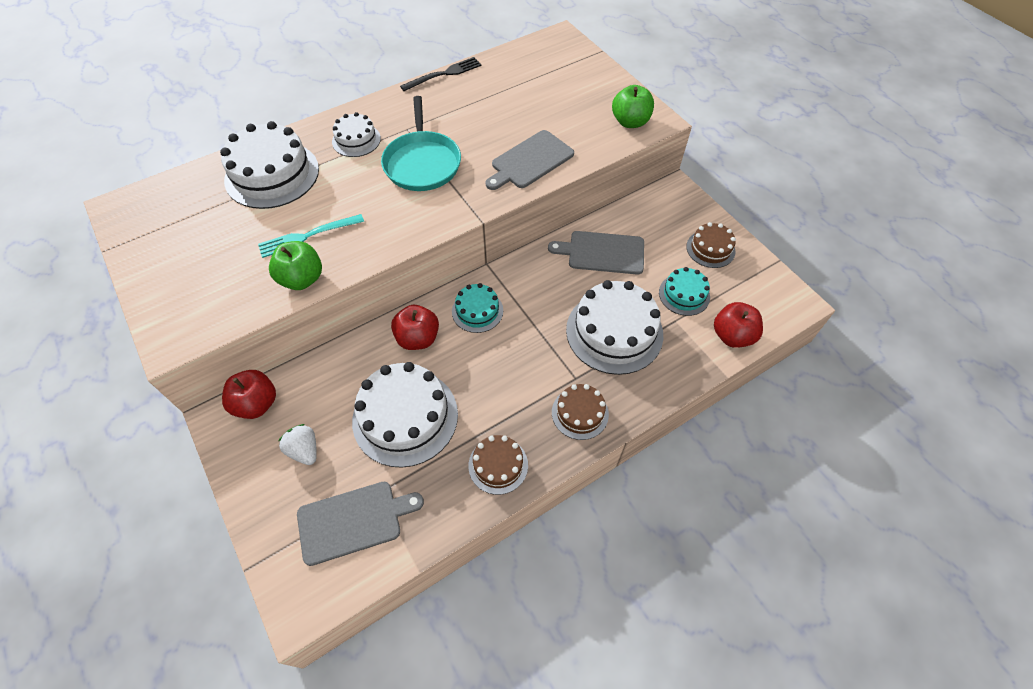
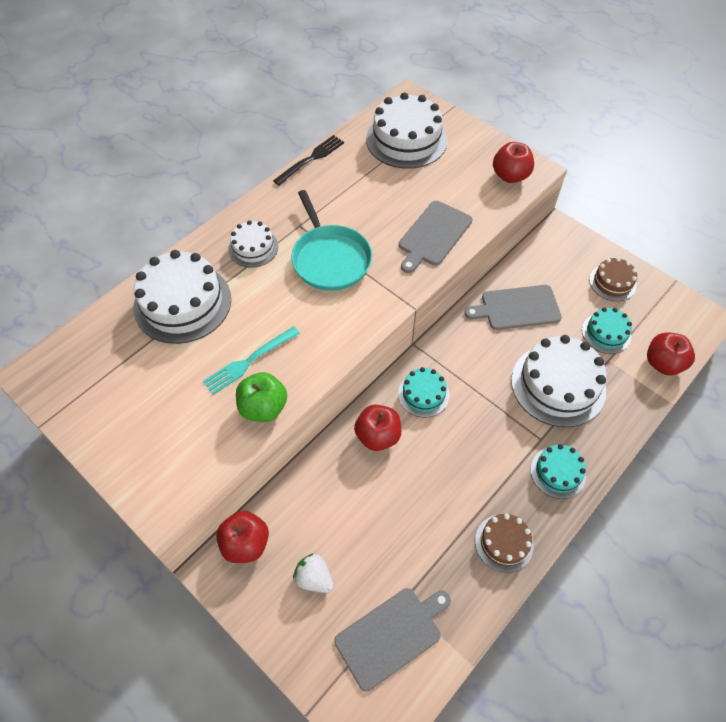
camera: 15 degrees left, 0 degrees up
(405, 417) = (398, 518): white cake -> white cake (406, 140)
(580, 413) = (558, 472): brown cake -> turquoise cake
(630, 122) = (510, 176): green apple -> red apple

